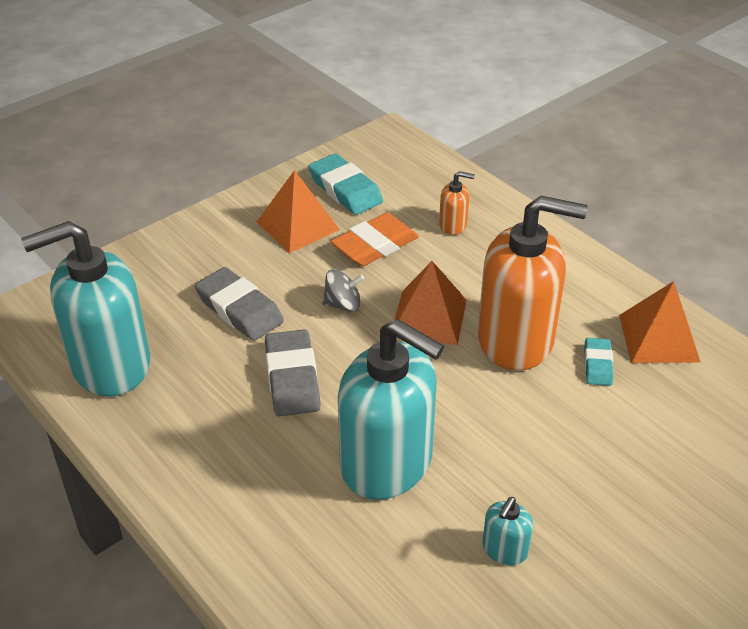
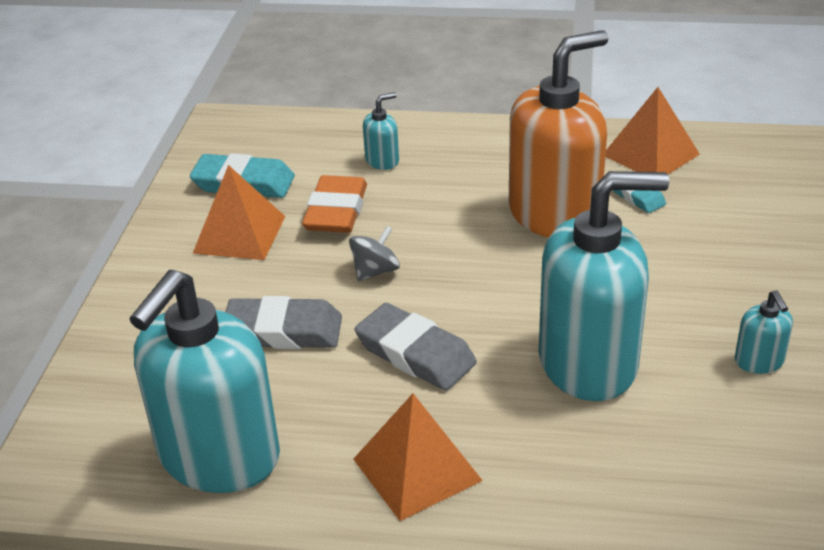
camera: 40 degrees left, 5 degrees down
(428, 317) = (463, 238): orange pyramid -> orange pyramid (416, 469)
(453, 225) = (382, 161): orange soap dispenser -> turquoise soap dispenser

